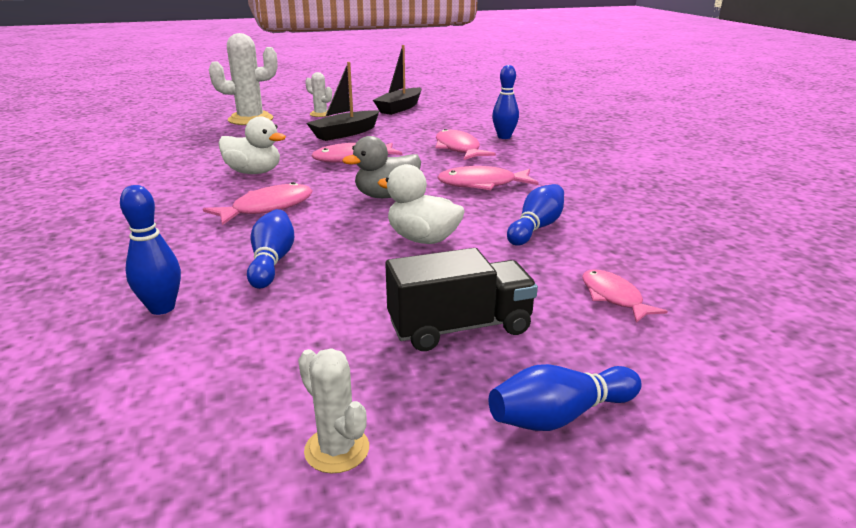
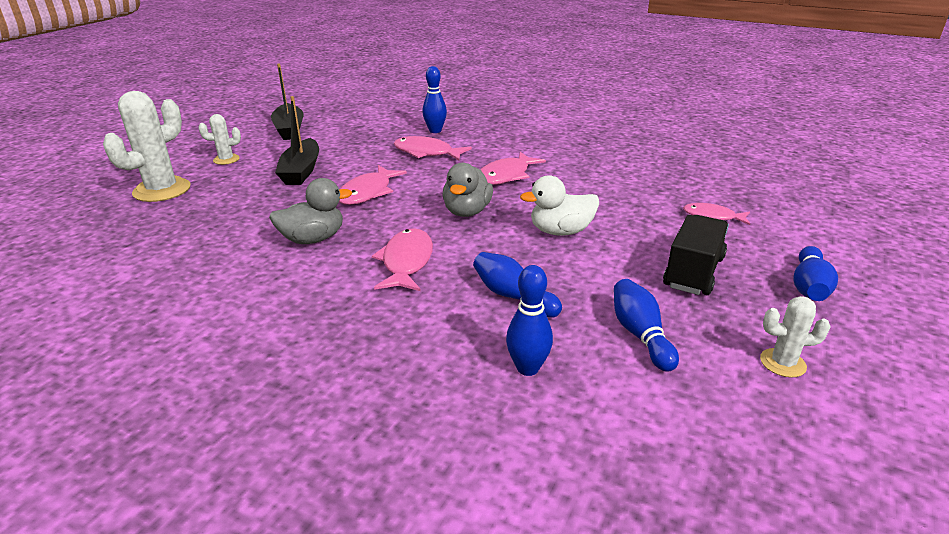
camera: 45 degrees left, 5 degrees up
(254, 172) = (313, 239): white duck -> grey duck
(536, 228) = (599, 193): blue bowling pin -> blue bowling pin (640, 335)

